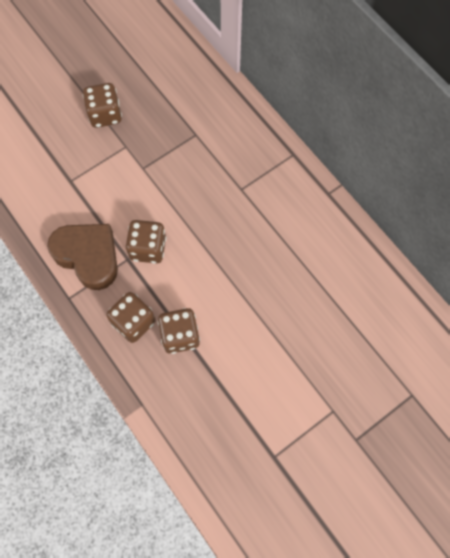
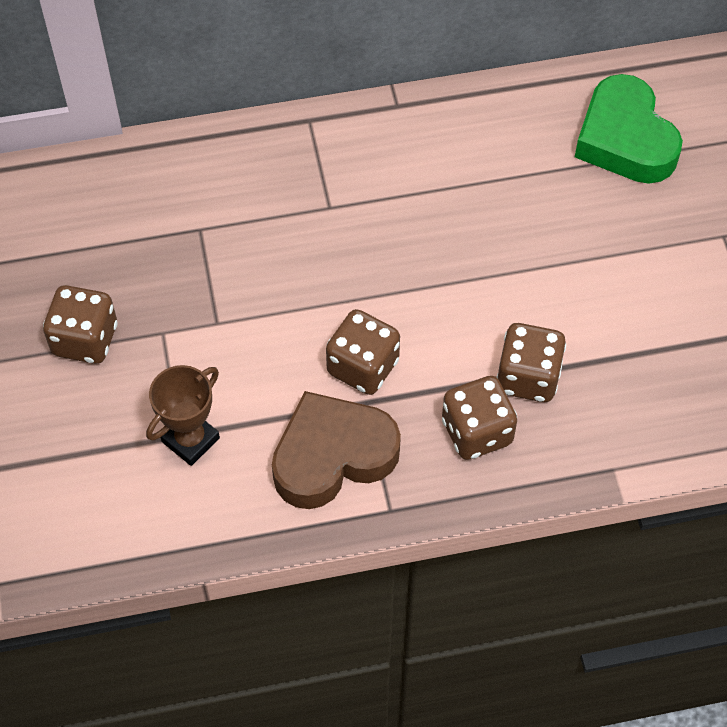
camera: 65 degrees left, 10 degrees down
(69, 187) = (190, 440): none -> brown trophy
(373, 326) = (625, 139): none -> green heart

